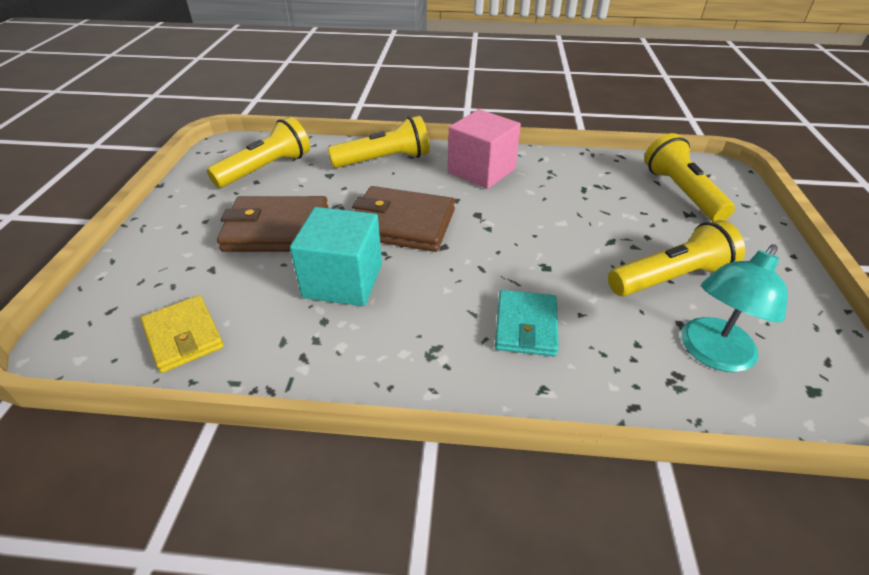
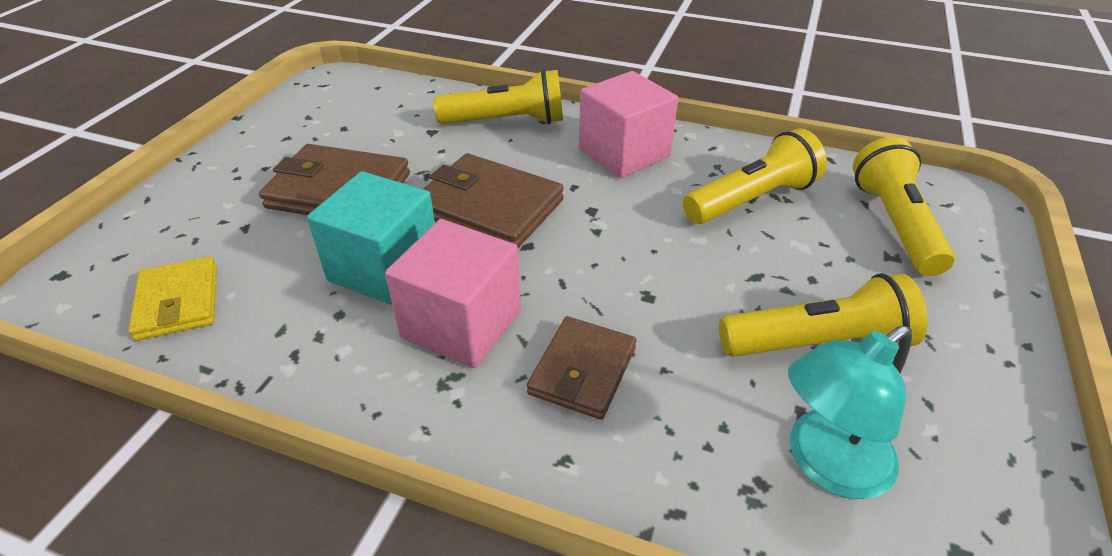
camera: 15 degrees right, 0 degrees up
(266, 169) = (362, 114): yellow flashlight -> yellow flashlight (752, 200)
(422, 310) = (461, 324): none -> pink cube
(525, 326) = (582, 370): turquoise wallet -> brown wallet

